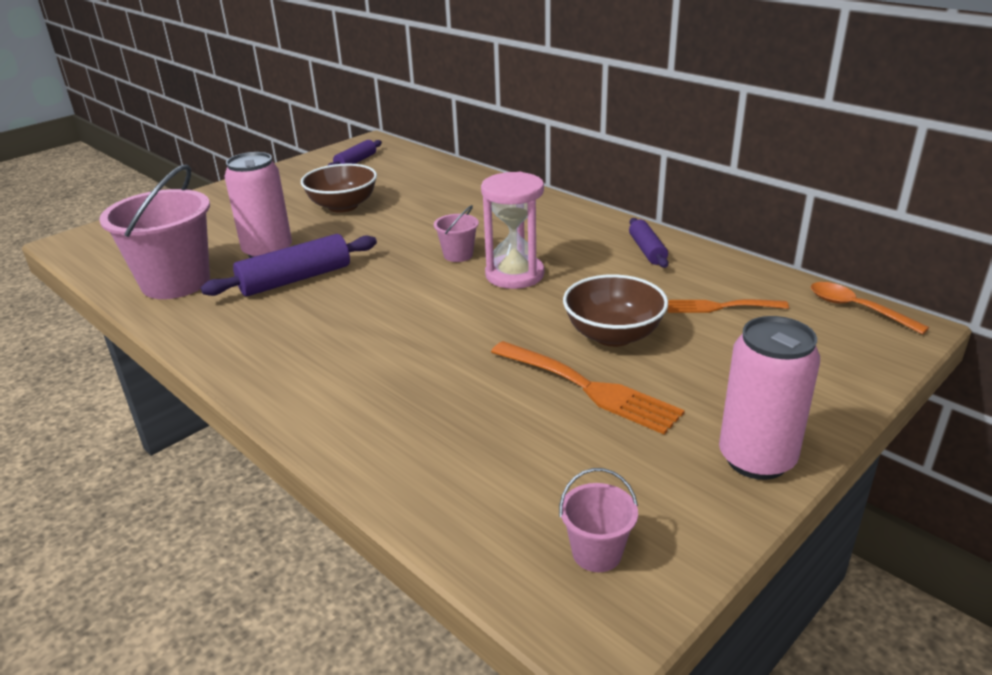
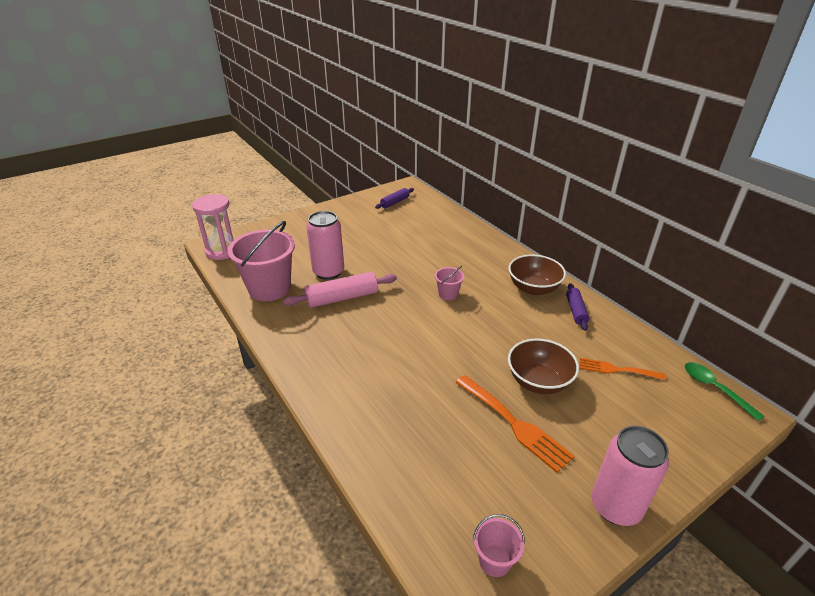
camera: 10 degrees right, 5 degrees up
(295, 279) = (342, 298): purple rolling pin -> pink rolling pin
(343, 206) = (381, 240): brown bowl -> brown bowl (533, 288)
(514, 275) = (482, 317): pink hourglass -> pink hourglass (222, 251)
(857, 309) = (715, 389): orange spoon -> green spoon

